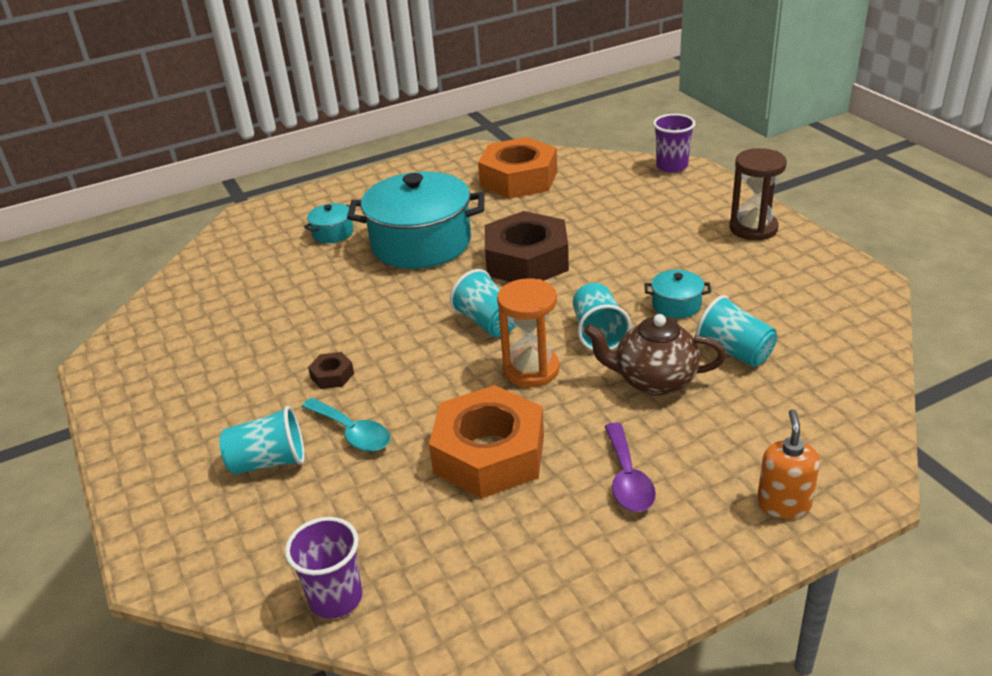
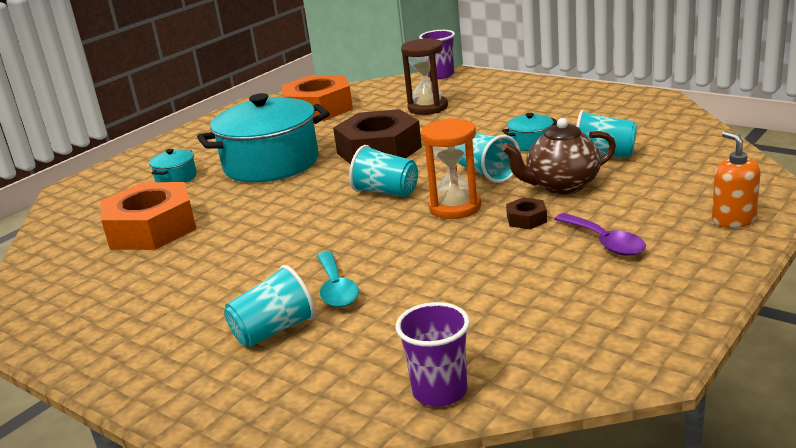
camera: 25 degrees left, 10 degrees down
(332, 375) = (276, 261): brown nut -> brown nut (526, 219)
(352, 432) = (336, 288): turquoise spoon -> turquoise spoon turned 60 degrees clockwise
(489, 454) = (476, 263): orange nut -> orange nut (151, 229)
(753, 228) = (541, 91): brown hourglass -> brown hourglass (428, 108)

